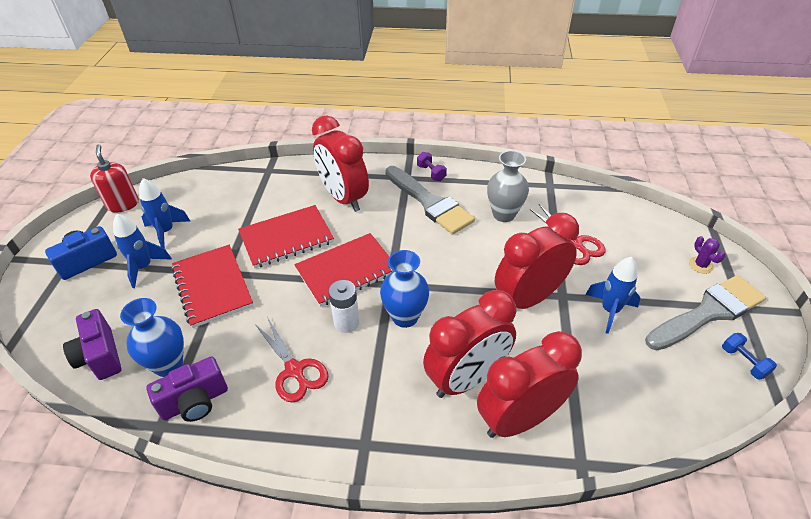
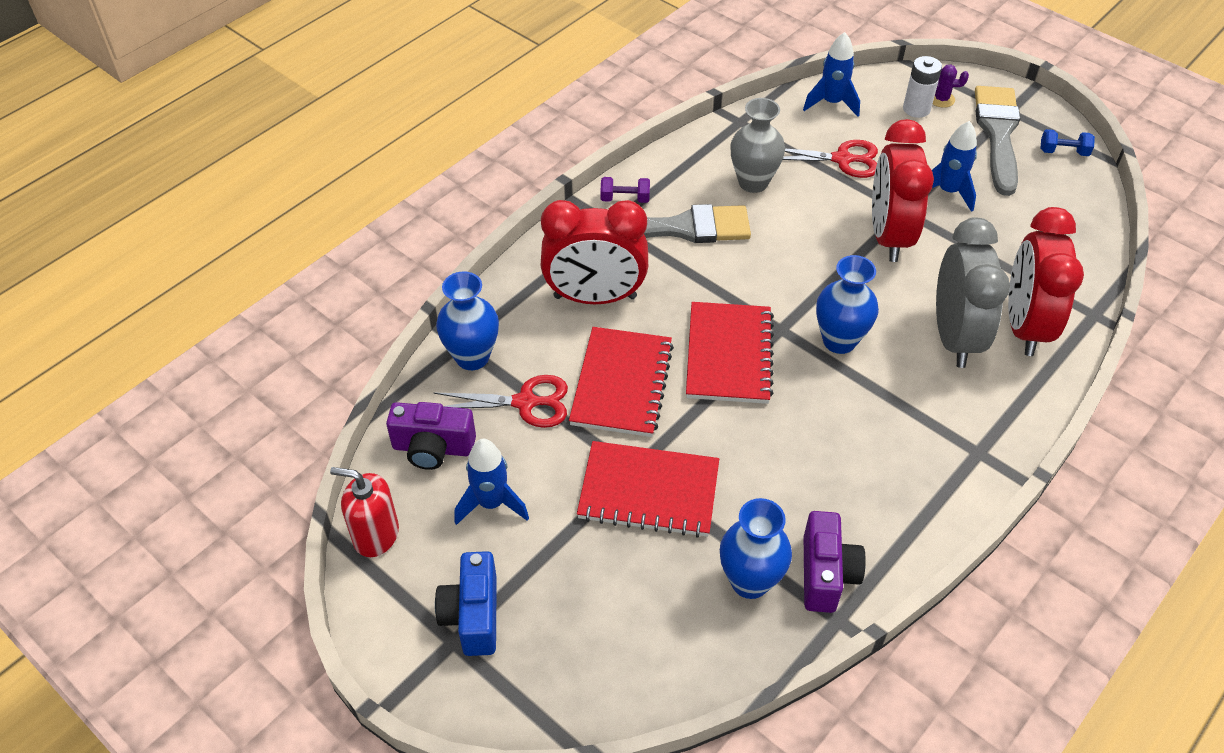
camera: 55 degrees left, 5 degrees up
(100, 356) = (681, 649): purple camera -> purple camera (433, 448)
(144, 267) = (546, 552): blue rocket -> blue rocket (831, 103)
(262, 178) = (472, 357): none -> blue vase
(294, 370) = (844, 467): red scissors -> red scissors (525, 402)
(346, 322) = (809, 392): white battery -> white battery (916, 109)
(467, 379) = (954, 337): red clock -> grey clock

